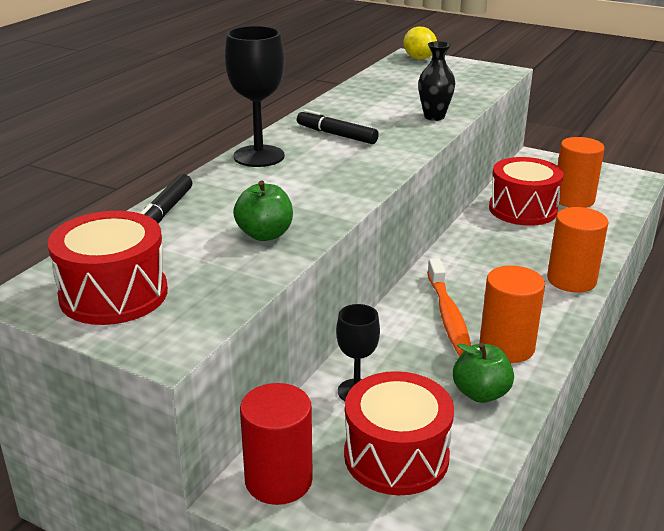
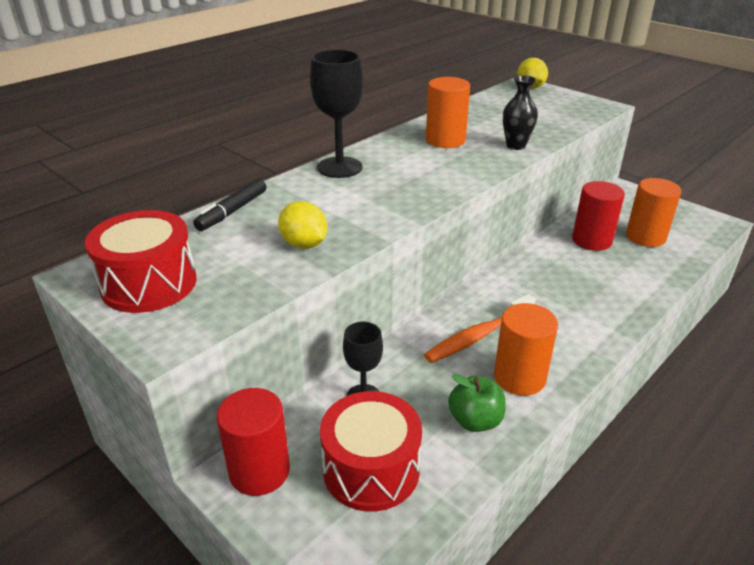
camera: 15 degrees right, 5 degrees up
(265, 234) = (304, 244): green apple -> yellow lemon
(336, 135) = (417, 154): black marker -> none
(448, 315) = (478, 336): orange toothbrush -> orange toothbrush turned 45 degrees clockwise
(523, 209) = (591, 240): red drum -> red cylinder
(571, 280) = (610, 319): orange cylinder -> orange cylinder (445, 140)

